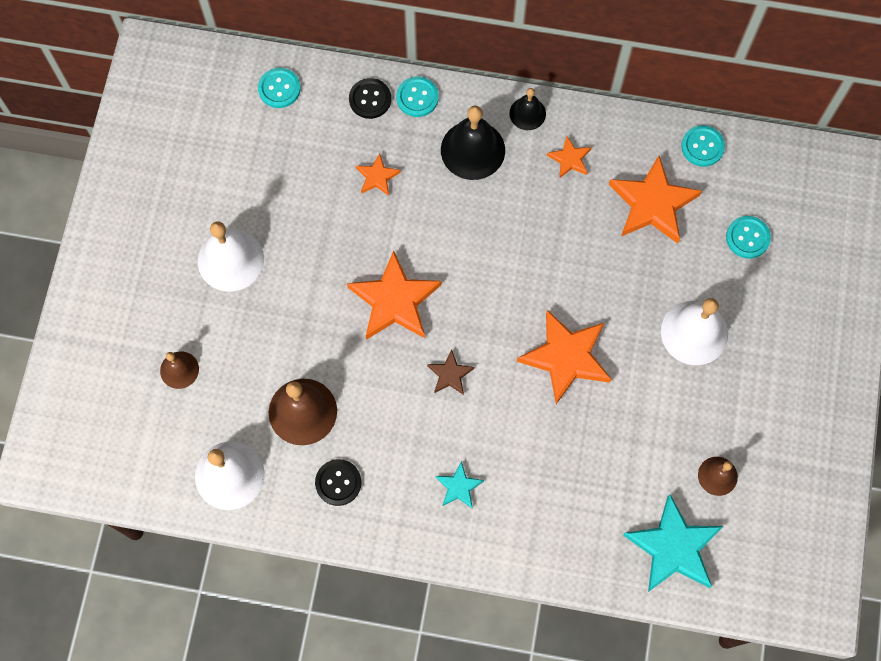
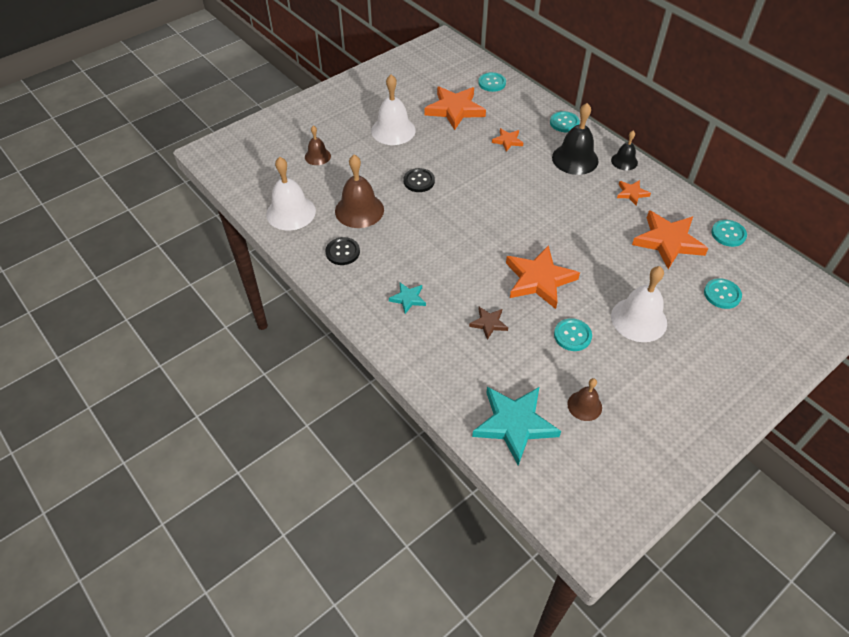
camera: 40 degrees right, 20 degrees down
(370, 99) = (536, 110): black button -> black button (419, 181)
(394, 300) = (462, 195): orange star -> orange star (455, 110)
(450, 374) = (459, 244): brown star -> brown star (488, 323)
(649, 403) = (572, 335): none -> turquoise button

